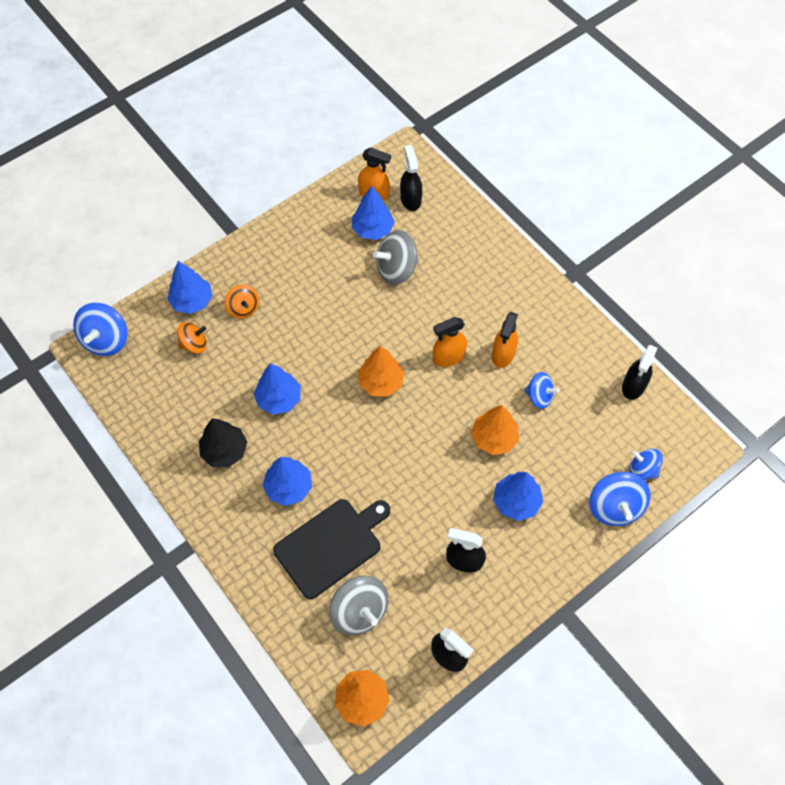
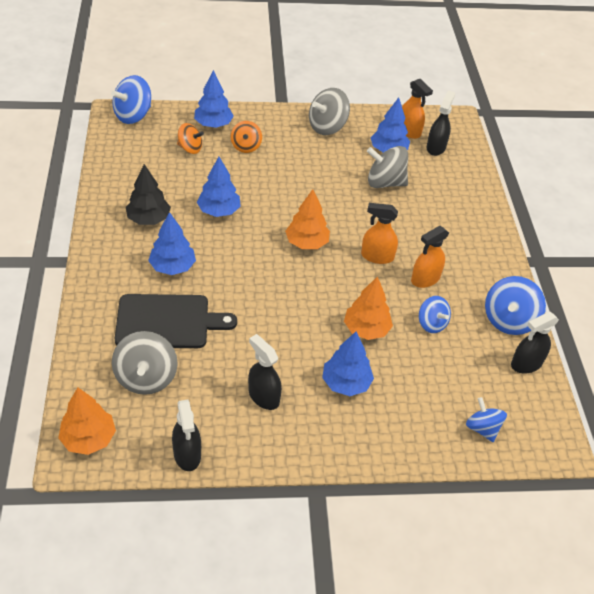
camera: 30 degrees right, 15 degrees down
(298, 236) = (327, 127): none -> grey spinning top
(614, 507) = (432, 440): blue spinning top -> blue spinning top (509, 320)

